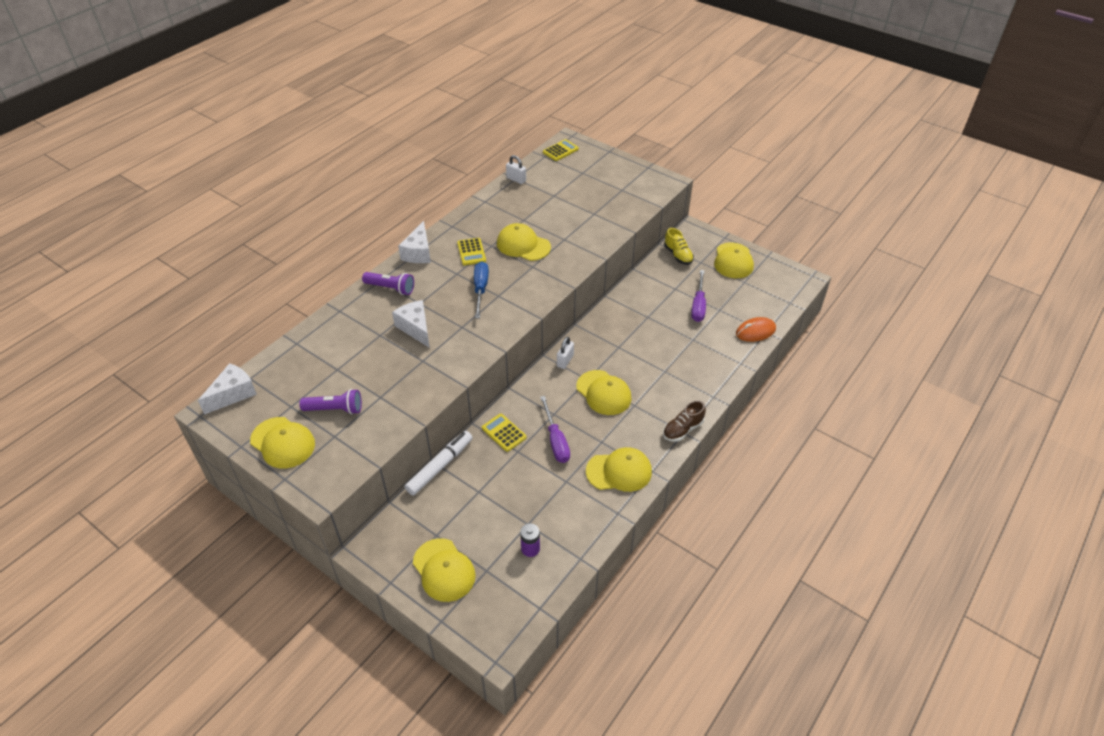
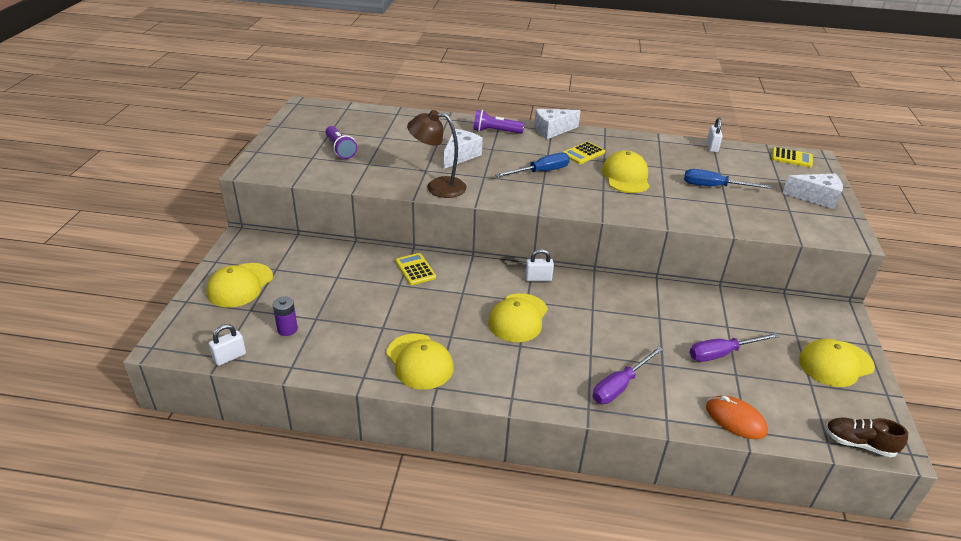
camera: 60 degrees right, 10 degrees down
(233, 394) = (326, 108): white cheese -> white cheese (816, 198)
(283, 443) = (291, 140): yellow cap -> none
(391, 288) = (495, 131): purple flashlight -> purple flashlight turned 105 degrees clockwise
(440, 466) = (351, 247): white marker -> none
(457, 363) = (438, 187): none -> brown lamp
(504, 433) = (415, 269): yellow calculator -> yellow calculator turned 45 degrees counterclockwise
(543, 601) = (230, 357): none -> white padlock
(555, 440) = (429, 304): purple screwdriver -> purple screwdriver (620, 386)
(569, 208) = (714, 187): none -> blue screwdriver
(678, 255) = (784, 313): yellow shoe -> none
(682, 429) = (515, 396): brown shoe -> brown shoe (859, 444)

